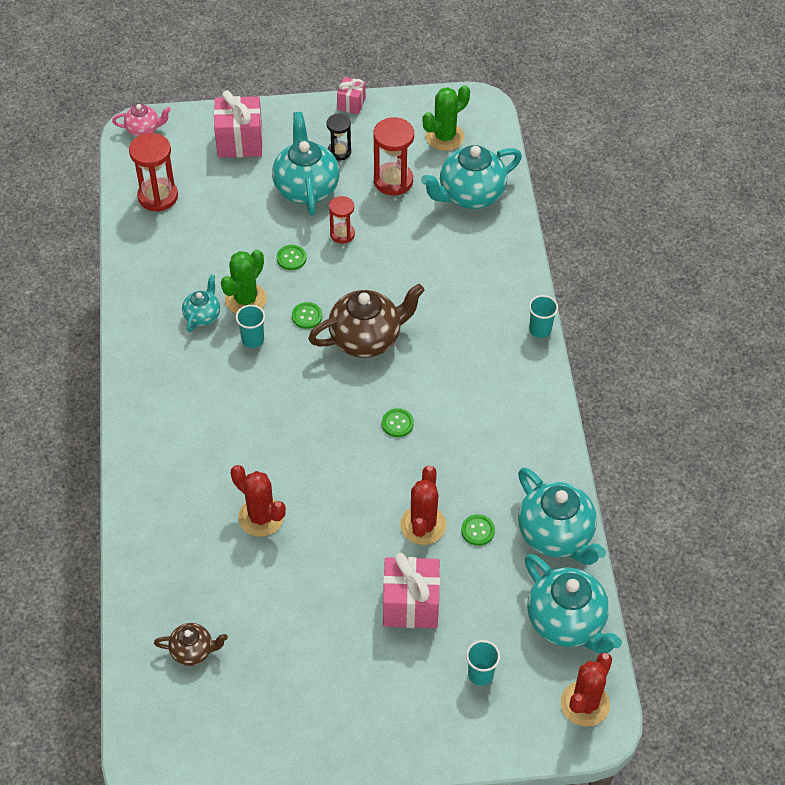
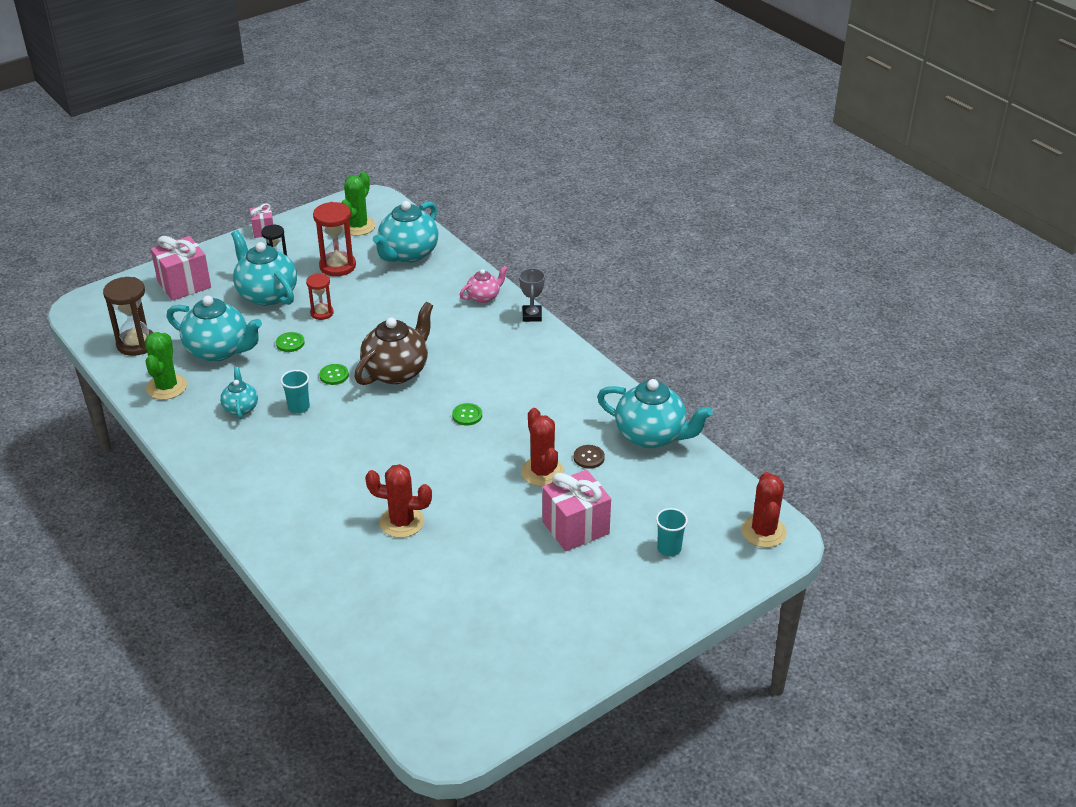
camera: 30 degrees left, 15 degrees down
(144, 129) = (88, 304): pink teapot -> pink teapot (484, 297)
(158, 196) = (136, 344): red hourglass -> brown hourglass
(193, 651) = (416, 640): brown teapot -> none
(245, 299) = (271, 383): green cactus -> green cactus (166, 387)
(478, 530) = (589, 457): green button -> brown button
(540, 330) = (532, 316): turquoise cup -> grey trophy
(567, 622) = (706, 486): turquoise teapot -> turquoise teapot (219, 350)

